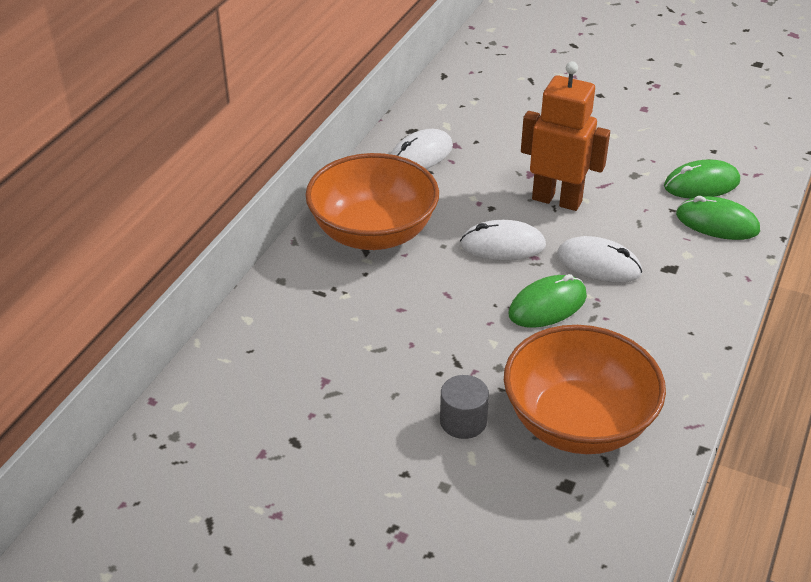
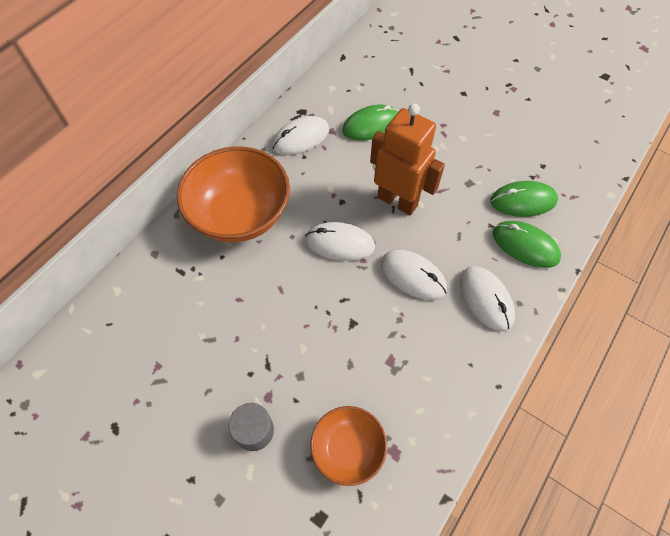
camera: 10 degrees right, 20 degrees up
(547, 305) = (358, 314): green mouse -> green mouse (371, 125)
(577, 422) = (348, 449): orange bowl -> orange bowl, size x0.56
(688, 274) = (486, 299): none -> white mouse

